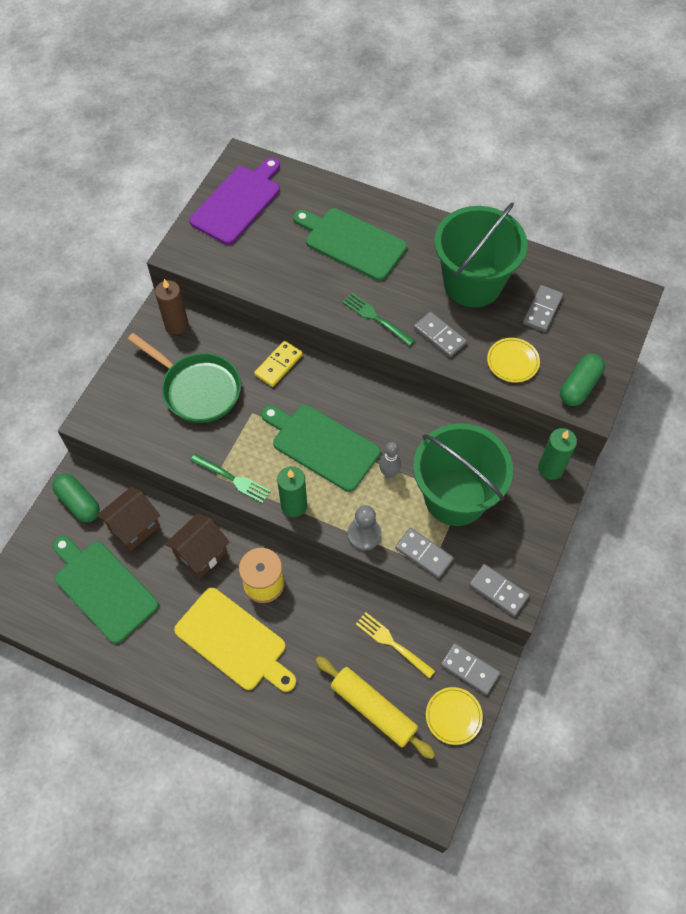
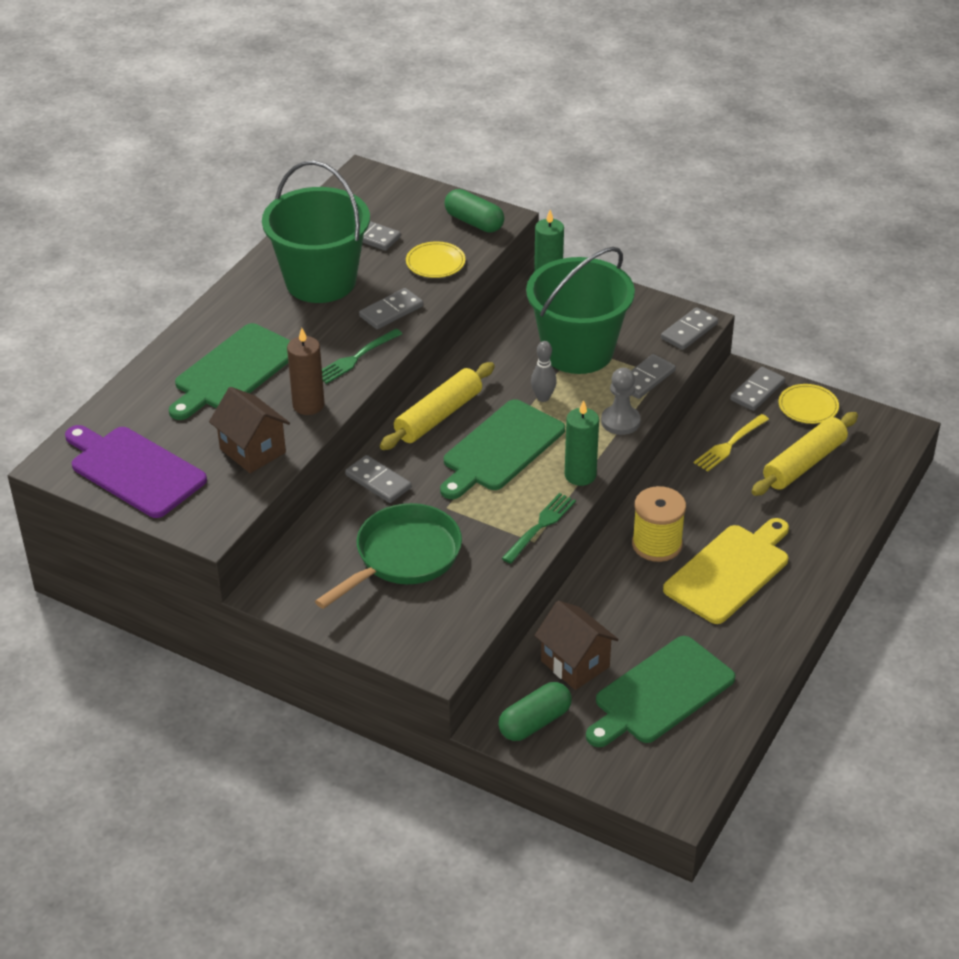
camera: 85 degrees left, 20 degrees down
(176, 325) = (294, 577): brown candle -> brown candle (308, 405)
(201, 554) = (616, 599): brown house -> brown house (252, 451)
(278, 365) = (378, 481): yellow domino -> grey domino
(358, 398) = (438, 416): none -> yellow rolling pin

